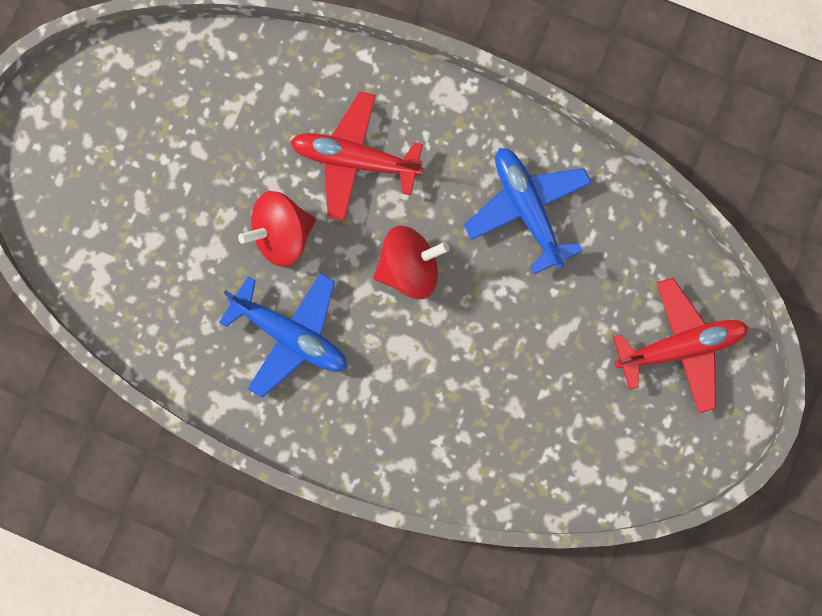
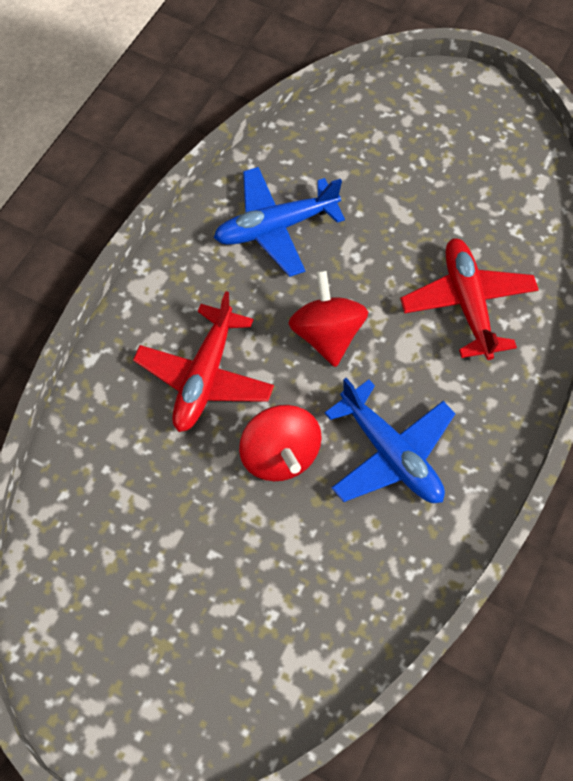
camera: 85 degrees left, 15 degrees down
(290, 335) = (391, 453): blue plane -> blue plane turned 105 degrees clockwise
(680, 347) = (417, 122): red plane -> red plane (467, 303)

